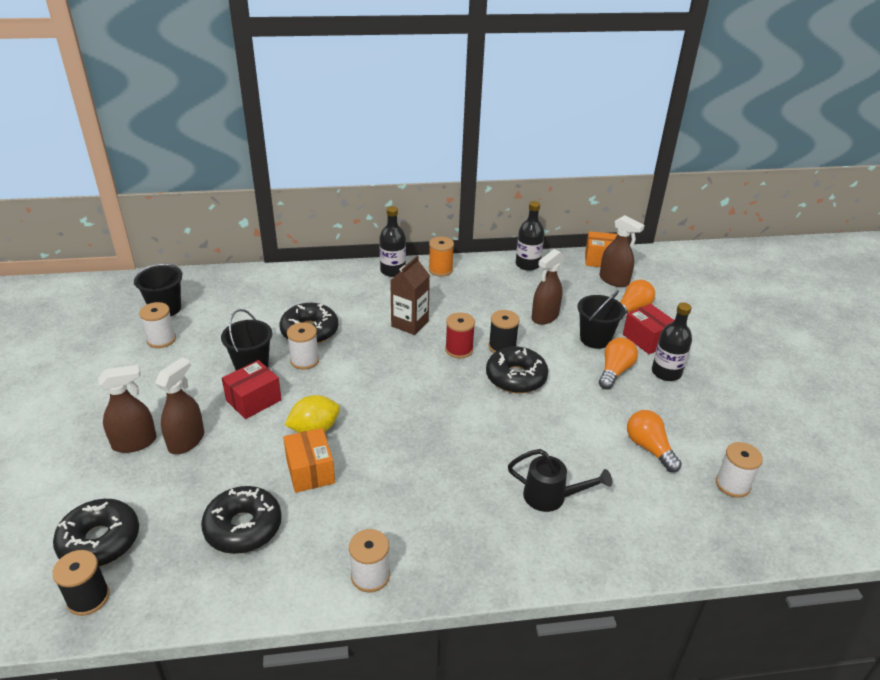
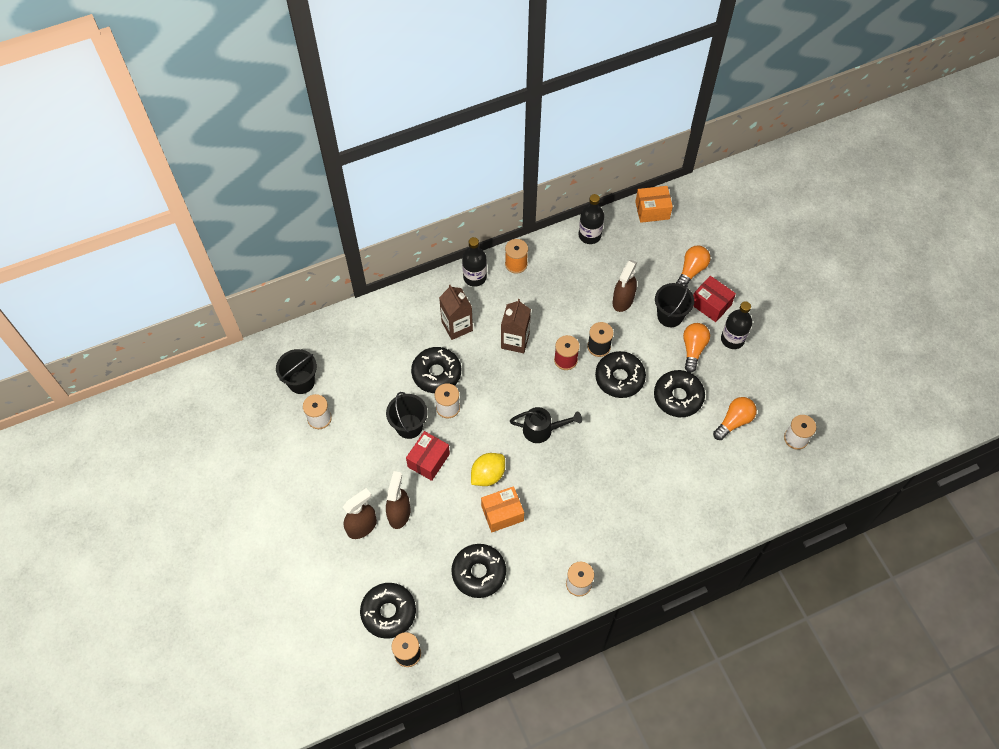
camera: 15 degrees left, 25 degrees up
(310, 471) = (502, 513): orange box -> orange box turned 75 degrees counterclockwise
(353, 301) = (457, 326): none -> brown carton
(551, 497) = (676, 486): black watering can -> black watering can (542, 430)
(582, 409) = (678, 397): none -> black donut
(614, 280) = (669, 236): brown spray bottle -> none
(649, 448) = (734, 421): orange light bulb -> orange light bulb turned 90 degrees clockwise

